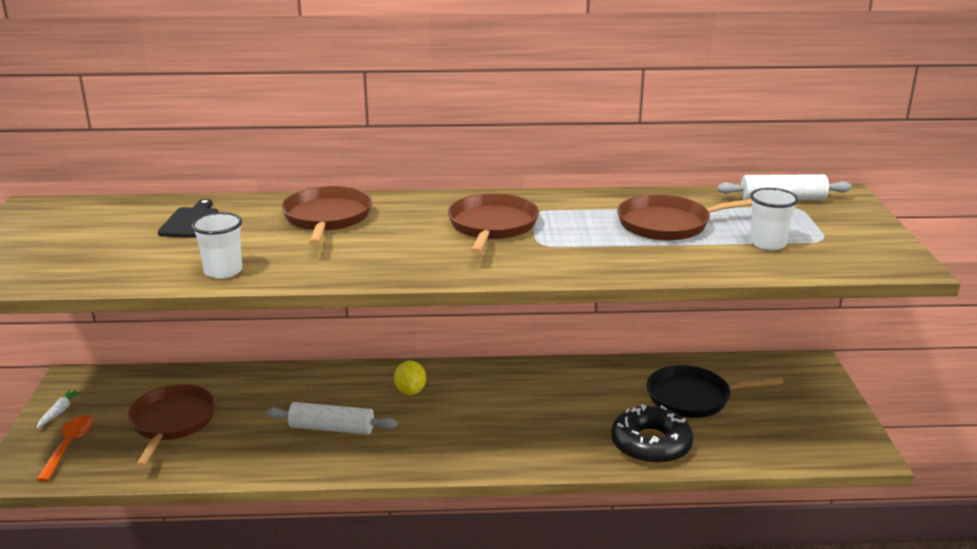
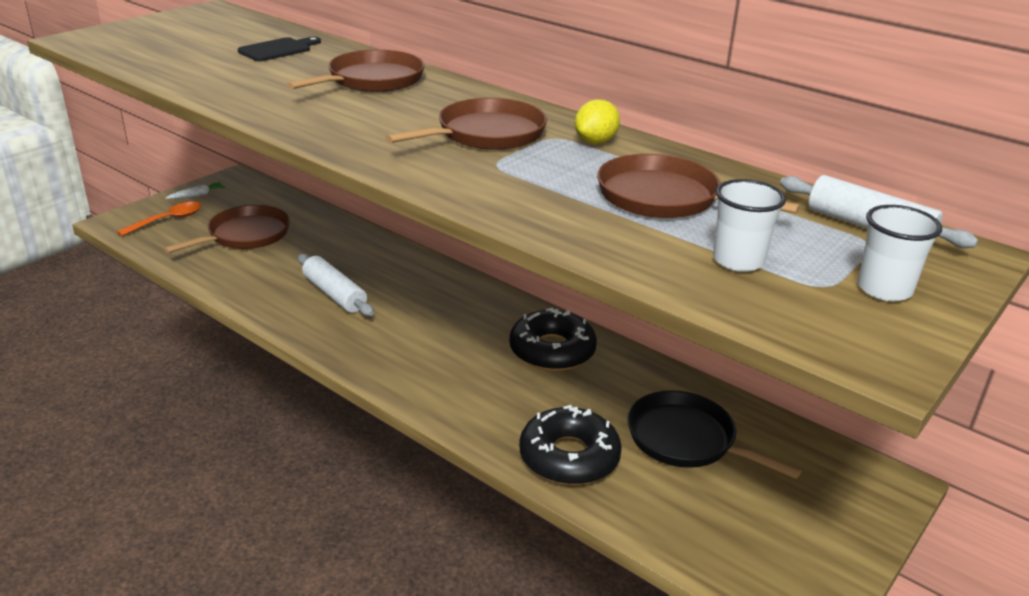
camera: 40 degrees right, 5 degrees up
(223, 271) = (218, 89): white cup -> white cup (884, 289)
(410, 391) = (436, 296): yellow lemon -> yellow lemon (595, 141)
(543, 387) = (552, 350): none -> black donut

